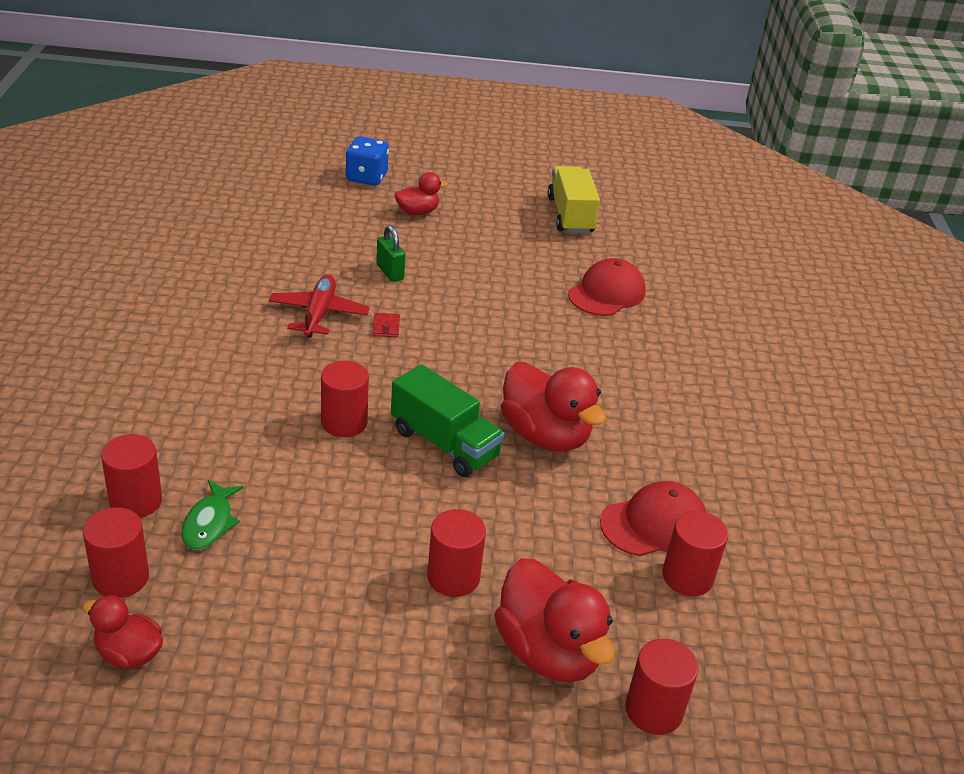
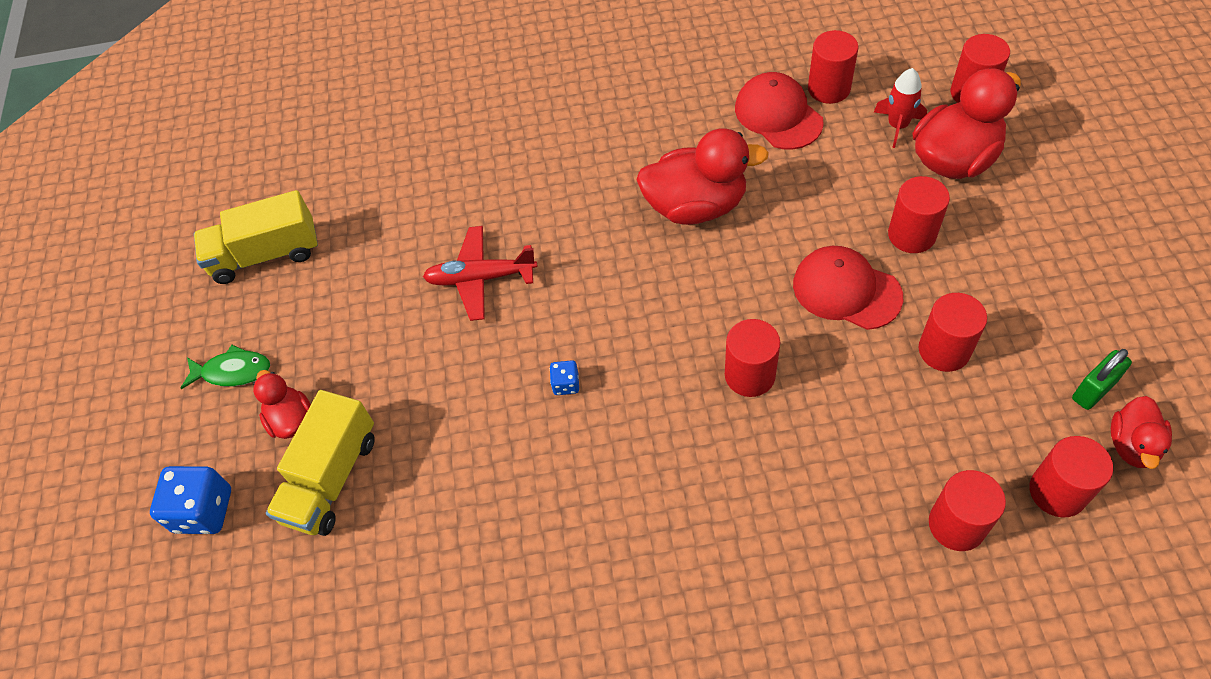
camera: 90 degrees left, 20 degrees up
(210, 523) = (949, 443): green fish -> green fish (233, 371)
(305, 553) = (944, 350): none -> red cylinder
(319, 314) = (563, 462): red plane -> red plane (480, 278)
(363, 221) = (331, 478): none -> yellow truck
(386, 327) = (566, 384): red wallet -> blue dice
(390, 272) = (448, 412): green padlock -> green padlock (1093, 390)
(444, 443) = (743, 281): green truck -> none
(545, 435) = (696, 206): red duck -> red duck turned 45 degrees clockwise
(606, 293) = (431, 195): red cap -> red cap (846, 290)
(614, 618) = (897, 126): none -> red rocket

